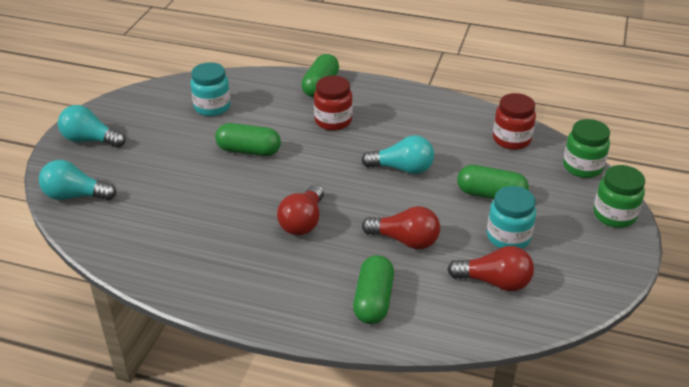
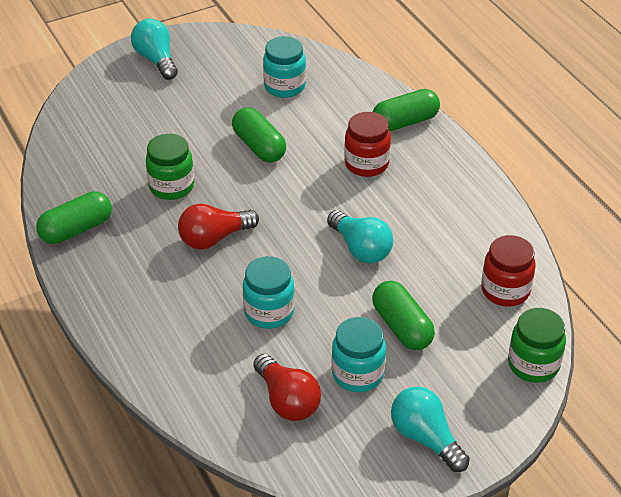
camera: 45 degrees right, 5 degrees up
(75, 196) = (88, 103): turquoise light bulb -> turquoise light bulb (425, 438)
(373, 300) = (174, 341): green capsule -> green capsule (76, 229)
(405, 240) = (269, 312): red light bulb -> turquoise jar
(614, 215) = (488, 429): green jar -> green jar (171, 186)

